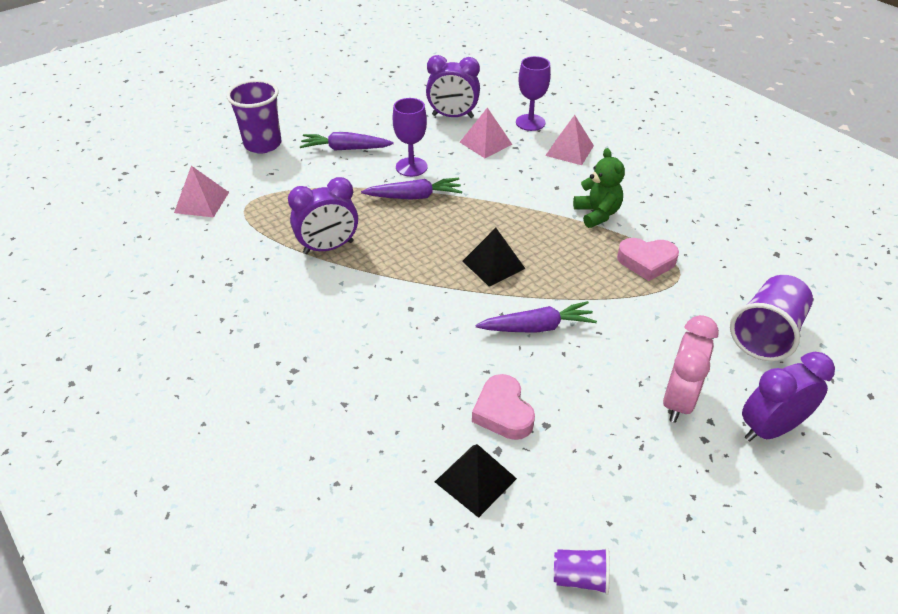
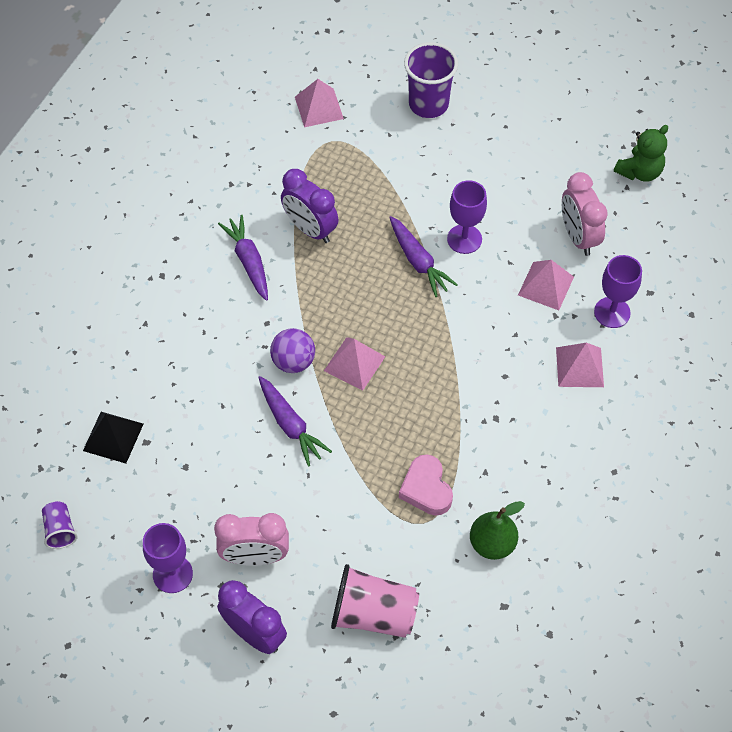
camera: 65 degrees right, 15 degrees up
(345, 149) = (461, 172): purple carrot -> purple carrot (248, 261)
(452, 116) = (578, 237): purple clock -> pink clock
(467, 303) = (293, 362): none -> purple ball
(493, 264) = (354, 363): black pyramid -> pink pyramid
(503, 412) = (184, 432): pink heart -> none
(597, 214) = (479, 425): green teddy bear -> green teddy bear (639, 172)
(678, 478) = (172, 574): none -> purple goblet
(714, 242) = (492, 543): none -> green pear
(766, 334) = (373, 614): purple cup -> pink cup

